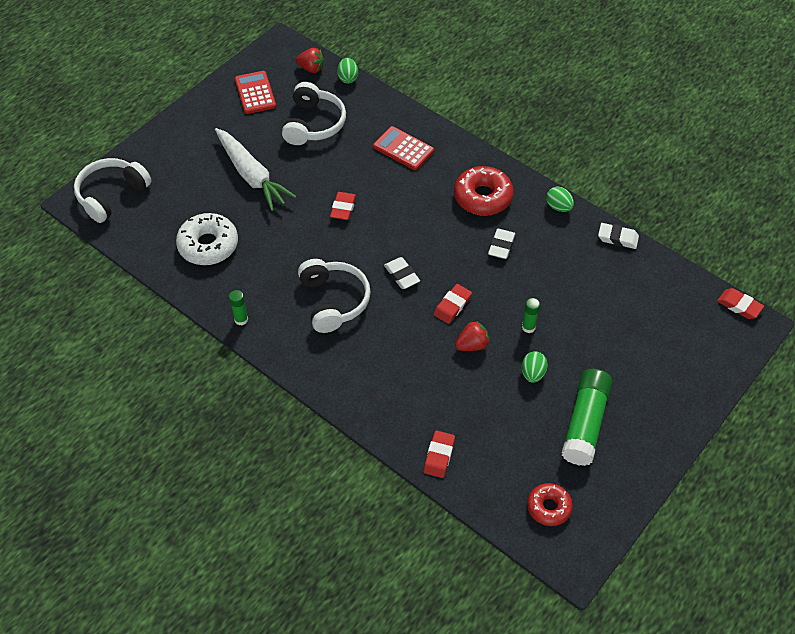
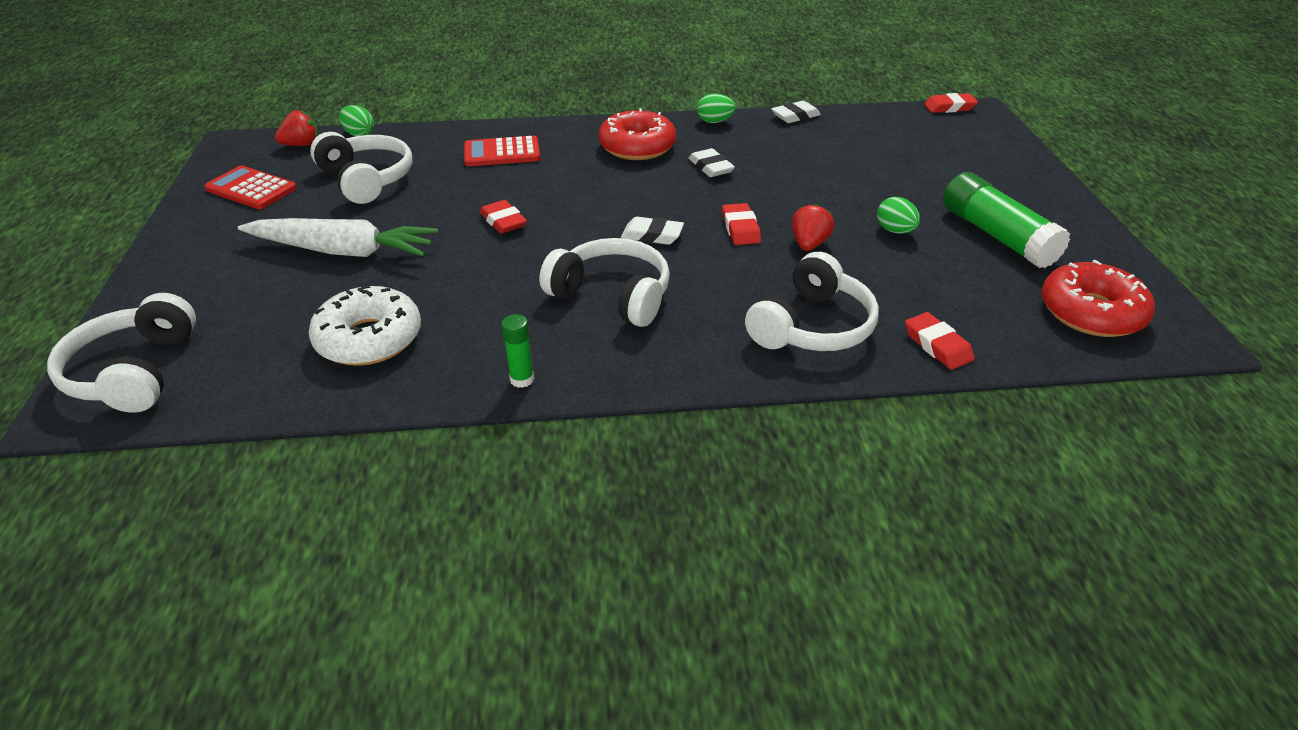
camera: 45 degrees left, 15 degrees down
(397, 395) = (812, 326): none -> white headphones
(528, 327) = (832, 204): green glue stick -> none
(548, 507) = (1091, 312): red donut -> red donut, size x1.60

